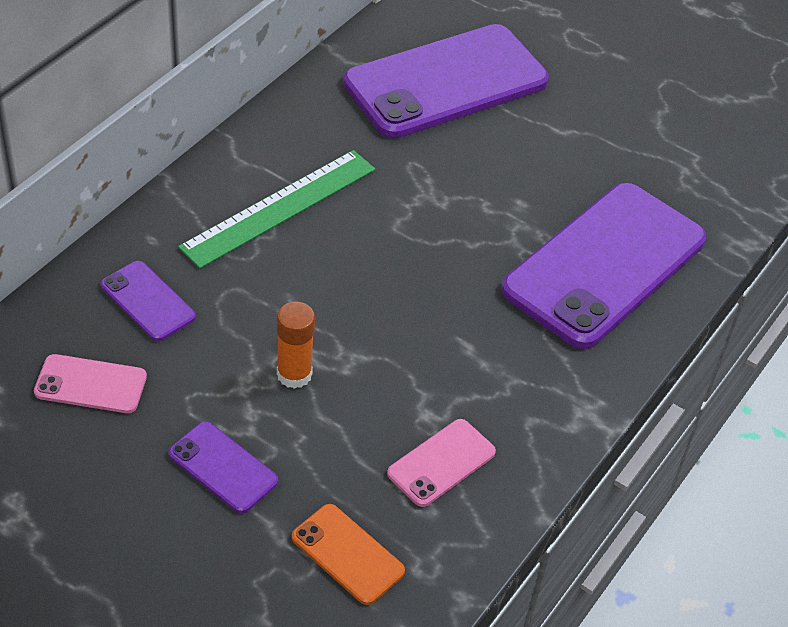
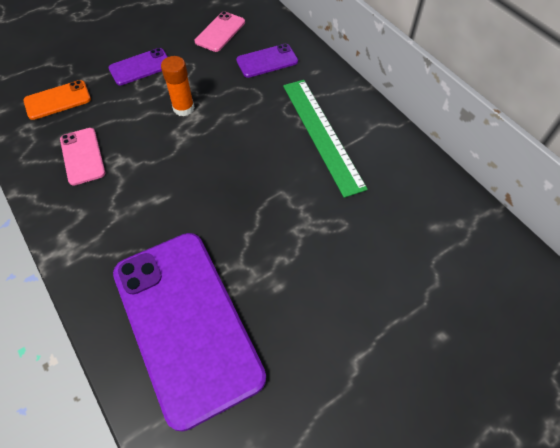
camera: 115 degrees right, 10 degrees up
(446, 82) = (440, 282): purple phone -> none

